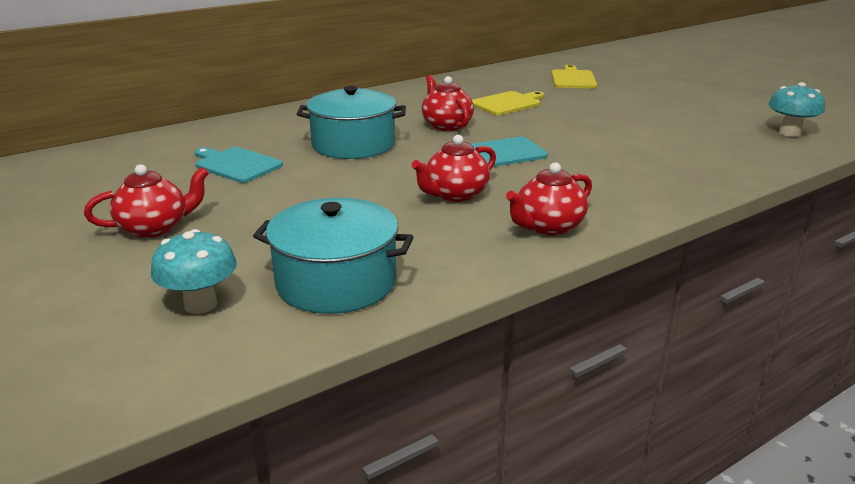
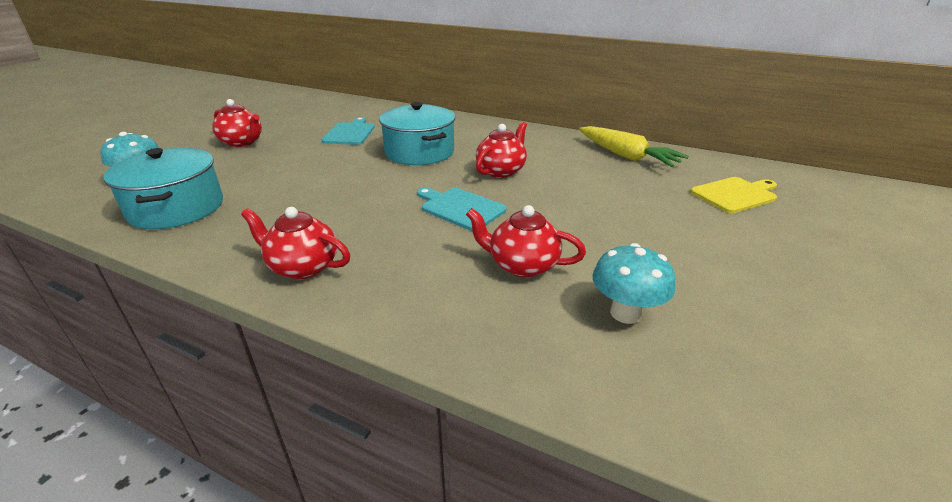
camera: 60 degrees right, 5 degrees up
(455, 195) = (348, 211): red teapot -> red teapot (522, 265)
(474, 84) = (626, 156): none -> yellow carrot
(507, 103) = (597, 181): yellow cutting board -> none
(789, 133) = (816, 415): turquoise mushroom -> turquoise mushroom (625, 313)

